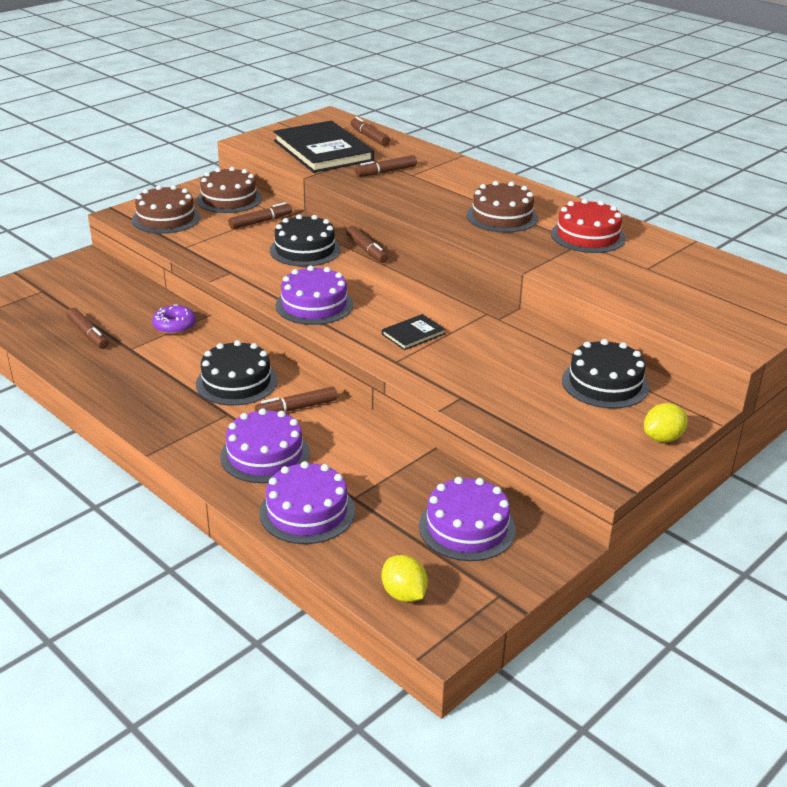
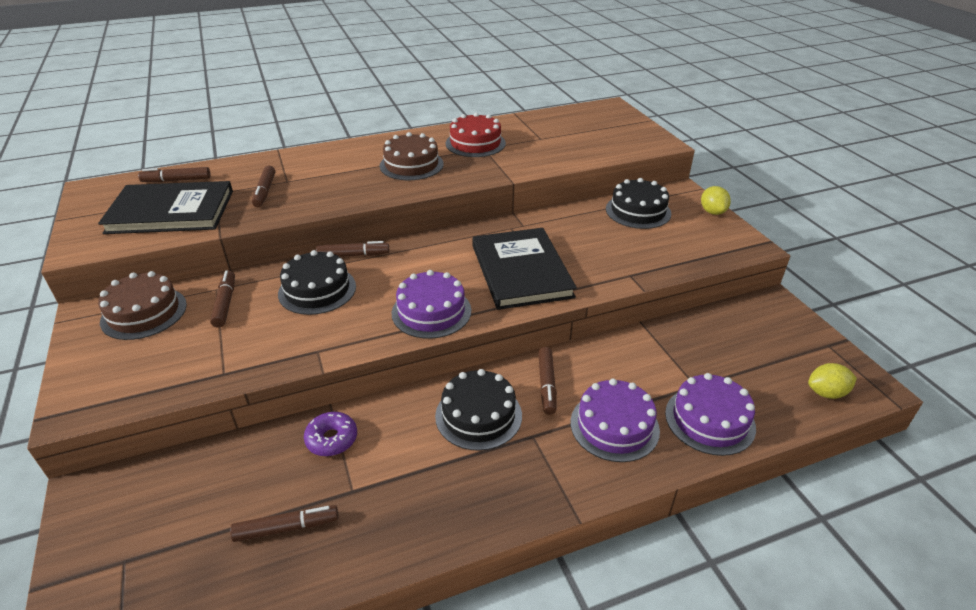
camera: 65 degrees left, 5 degrees up
(166, 218) = (133, 373): brown cake -> none
(413, 334) = (521, 271): black book -> black book, size x2.27
(467, 527) = (748, 337): purple cake -> none

